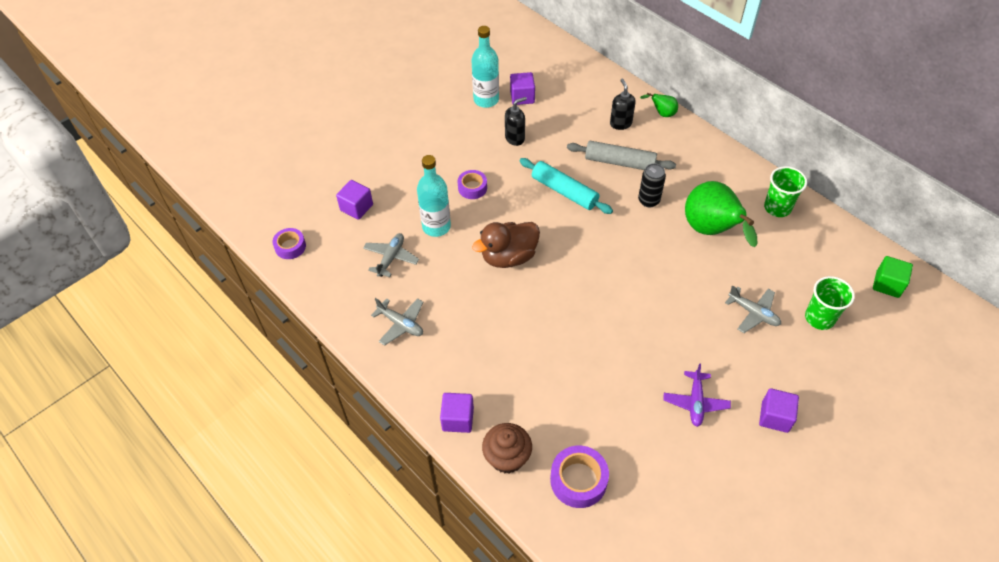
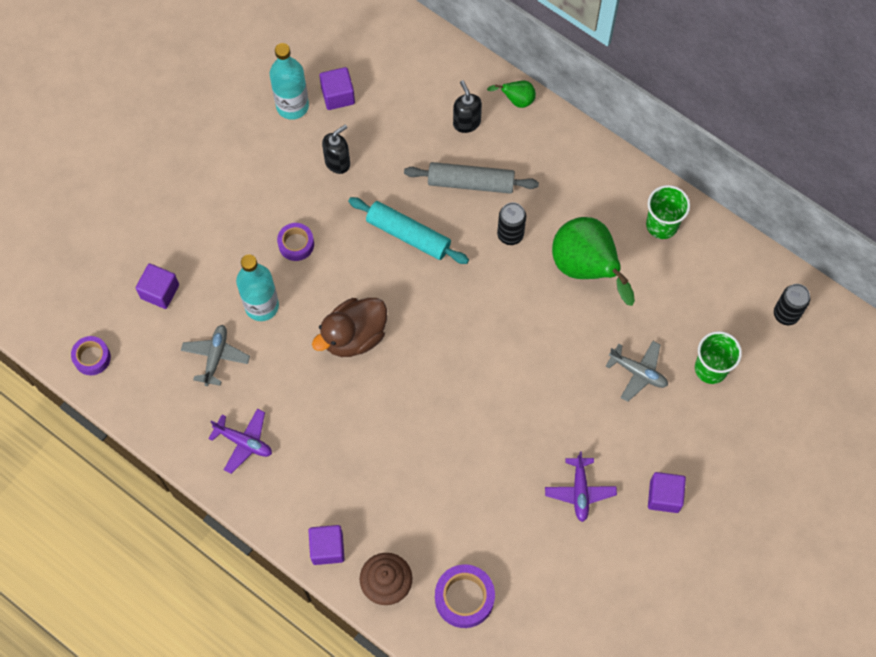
camera: 10 degrees left, 15 degrees up
(401, 324) = (244, 442): grey plane -> purple plane
(887, 284) = (786, 314): green cube -> black can

